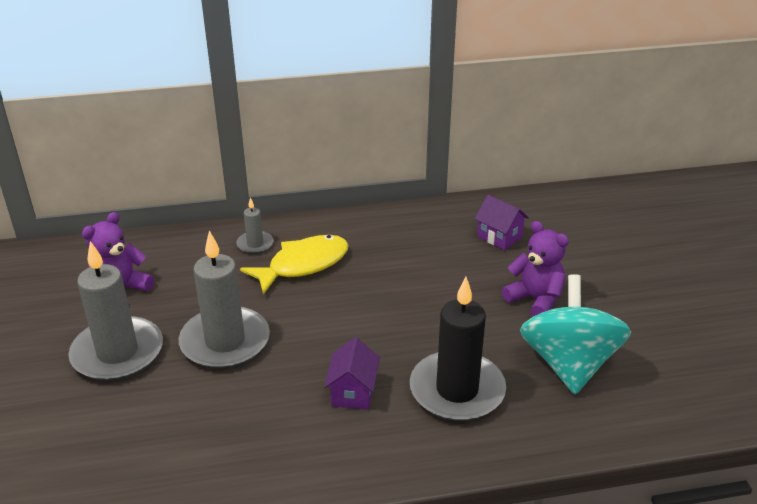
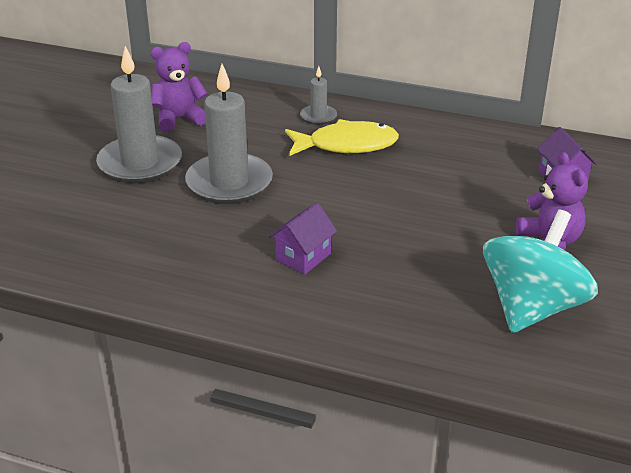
camera: 30 degrees right, 0 degrees up
(457, 390) = (399, 289): black candle -> none

